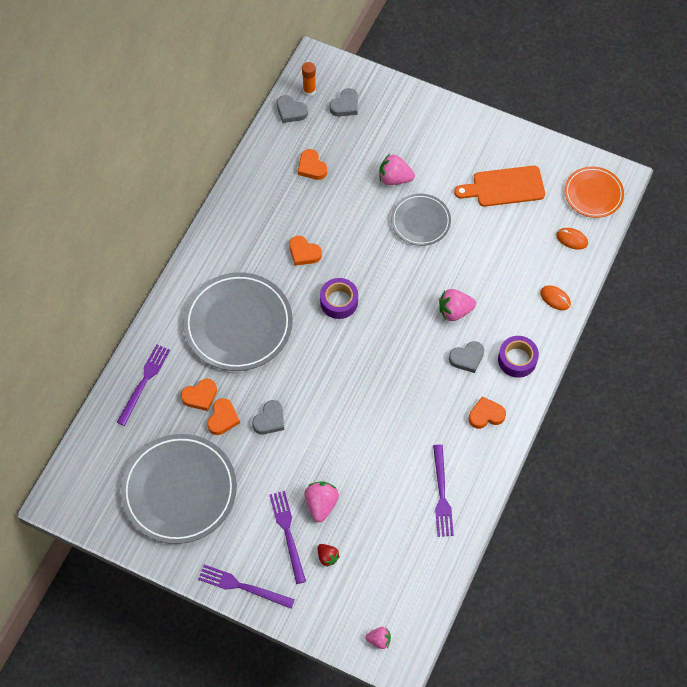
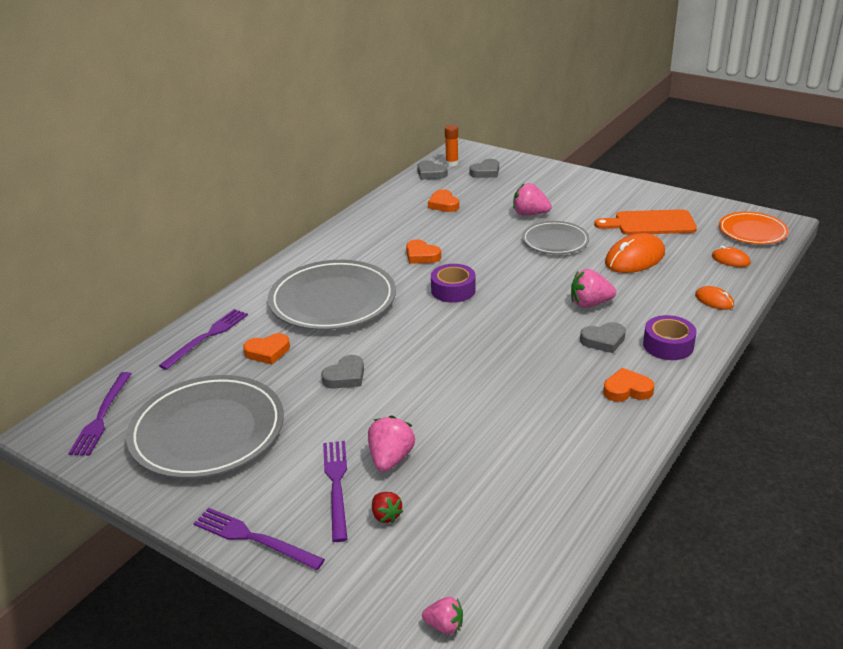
camera: 10 degrees right, 30 degrees down
(223, 418) = (288, 371): orange heart -> none
(442, 494) = (562, 461): purple fork -> purple fork (102, 416)
(491, 243) = (634, 258): none -> orange mouse

